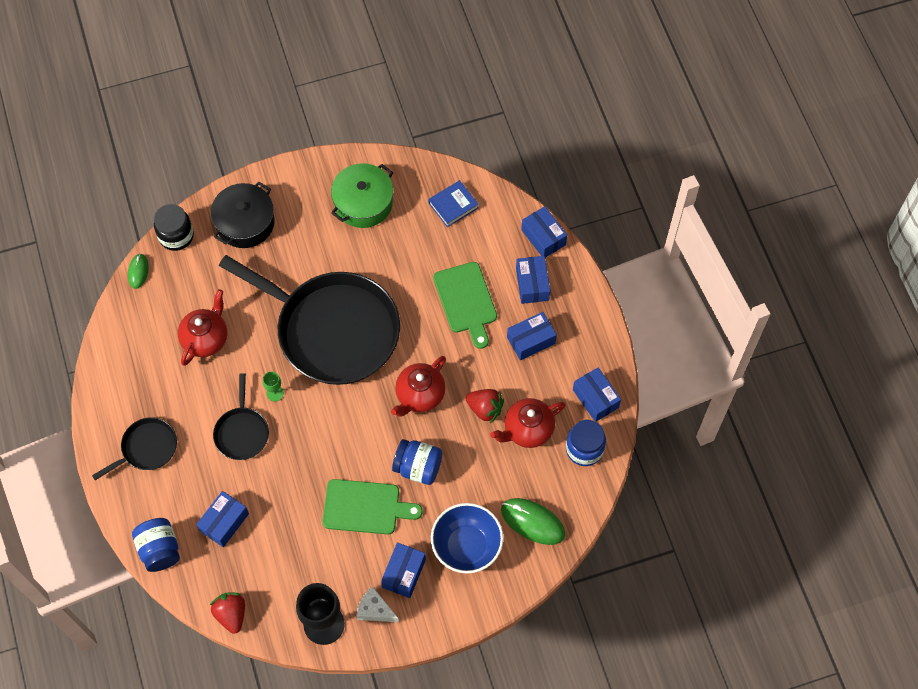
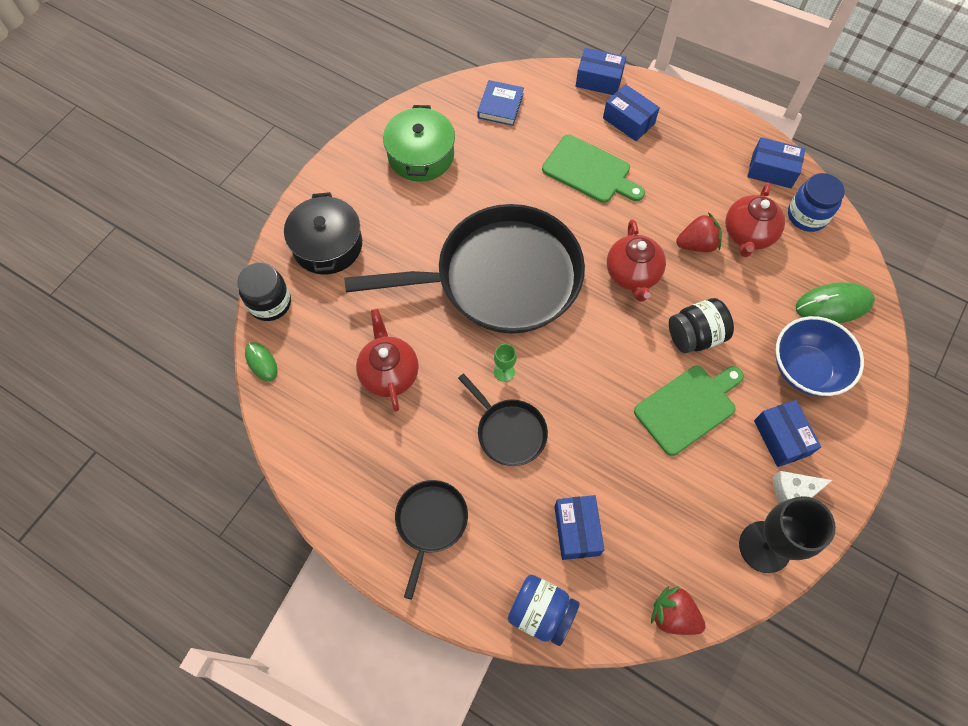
camera: 40 degrees left, 0 degrees up
(418, 467) = (695, 336): blue jar -> black jar
(531, 340) = (674, 163): blue box -> none

